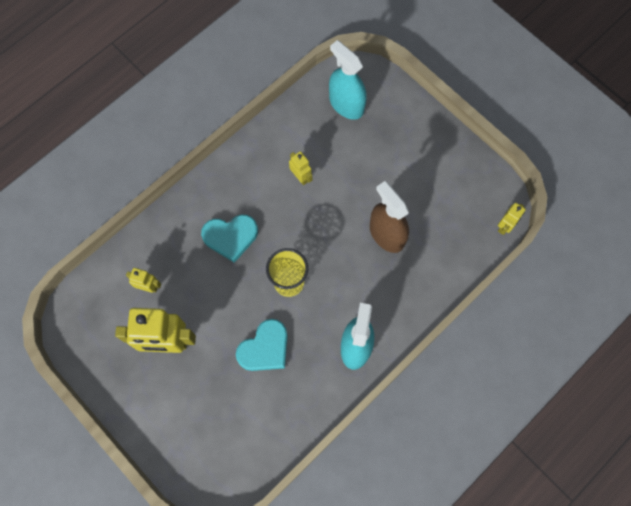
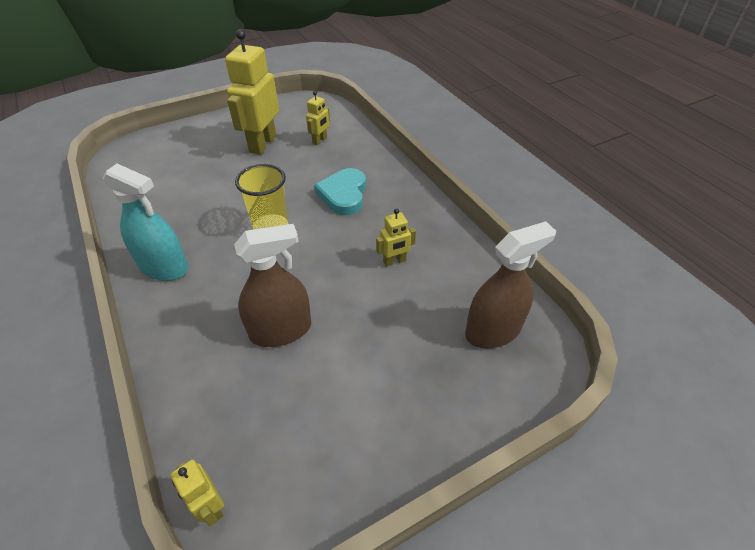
camera: 105 degrees right, 25 degrees down
(265, 348) = (214, 199): turquoise heart -> none
(346, 104) = (493, 330): turquoise spray bottle -> brown spray bottle

